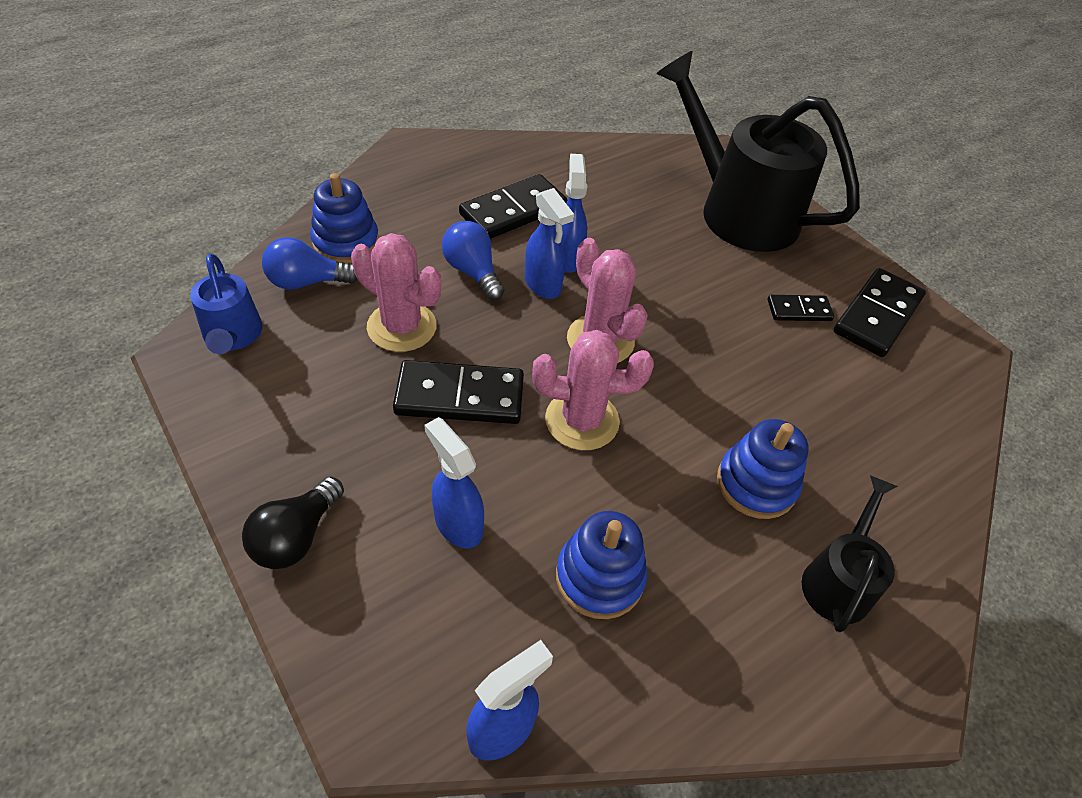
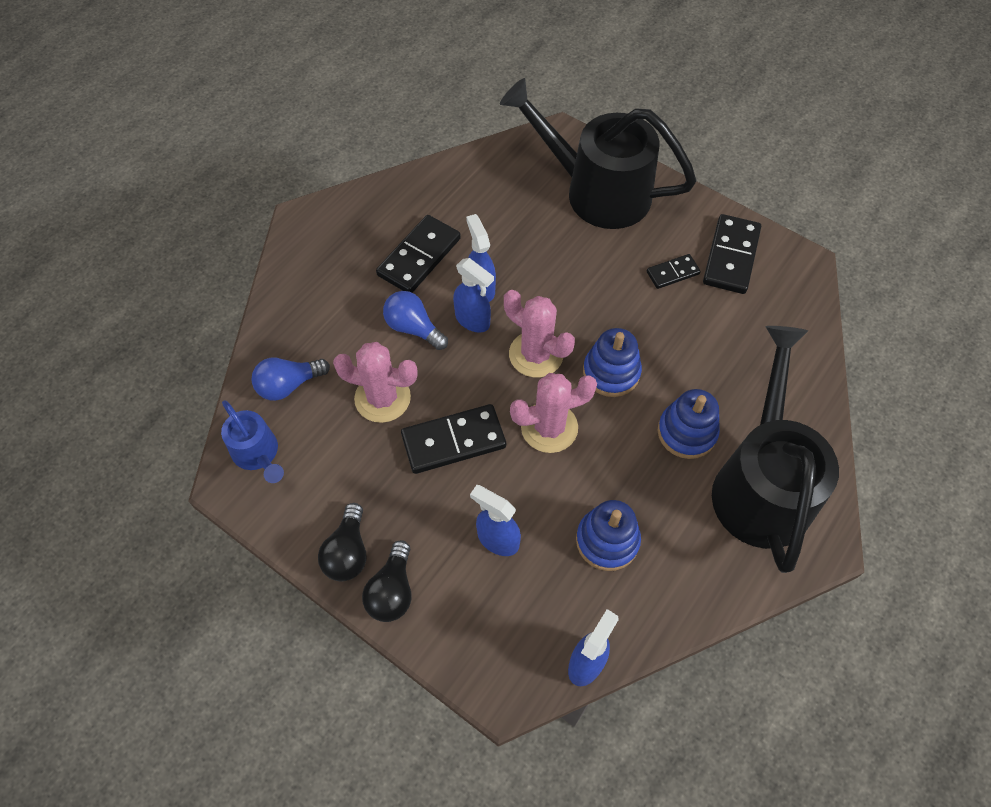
camera: 15 degrees left, 10 degrees up
(269, 472) = (348, 552): none -> black light bulb
(346, 242) = (300, 337): blue stacking toy -> blue stacking toy (611, 372)
(838, 579) = (761, 482): black watering can -> black watering can, size x2.07

